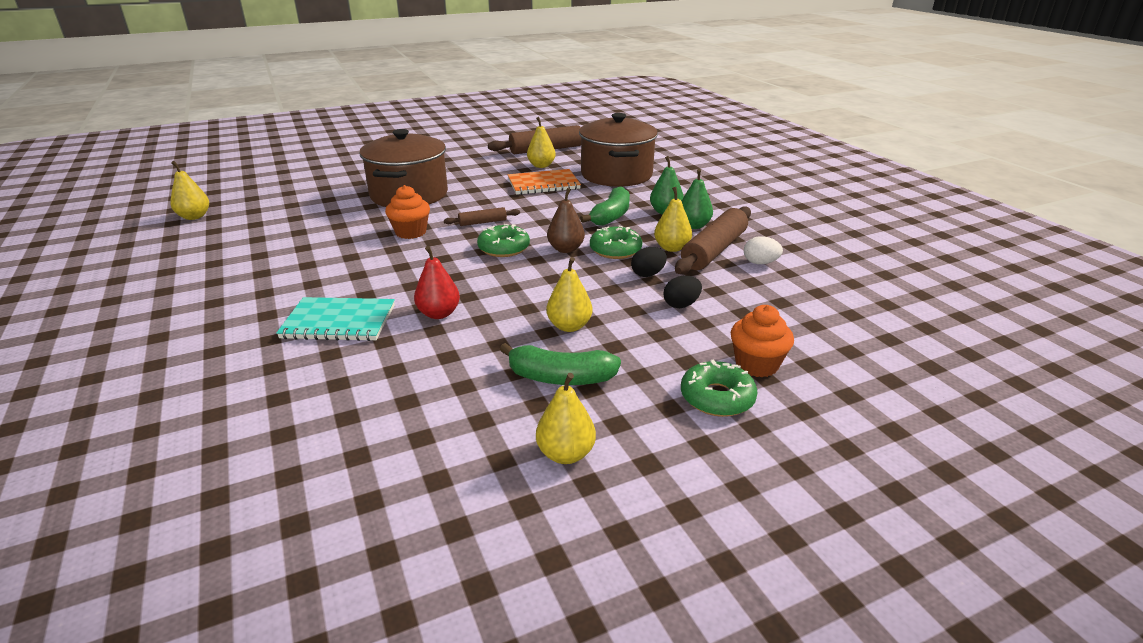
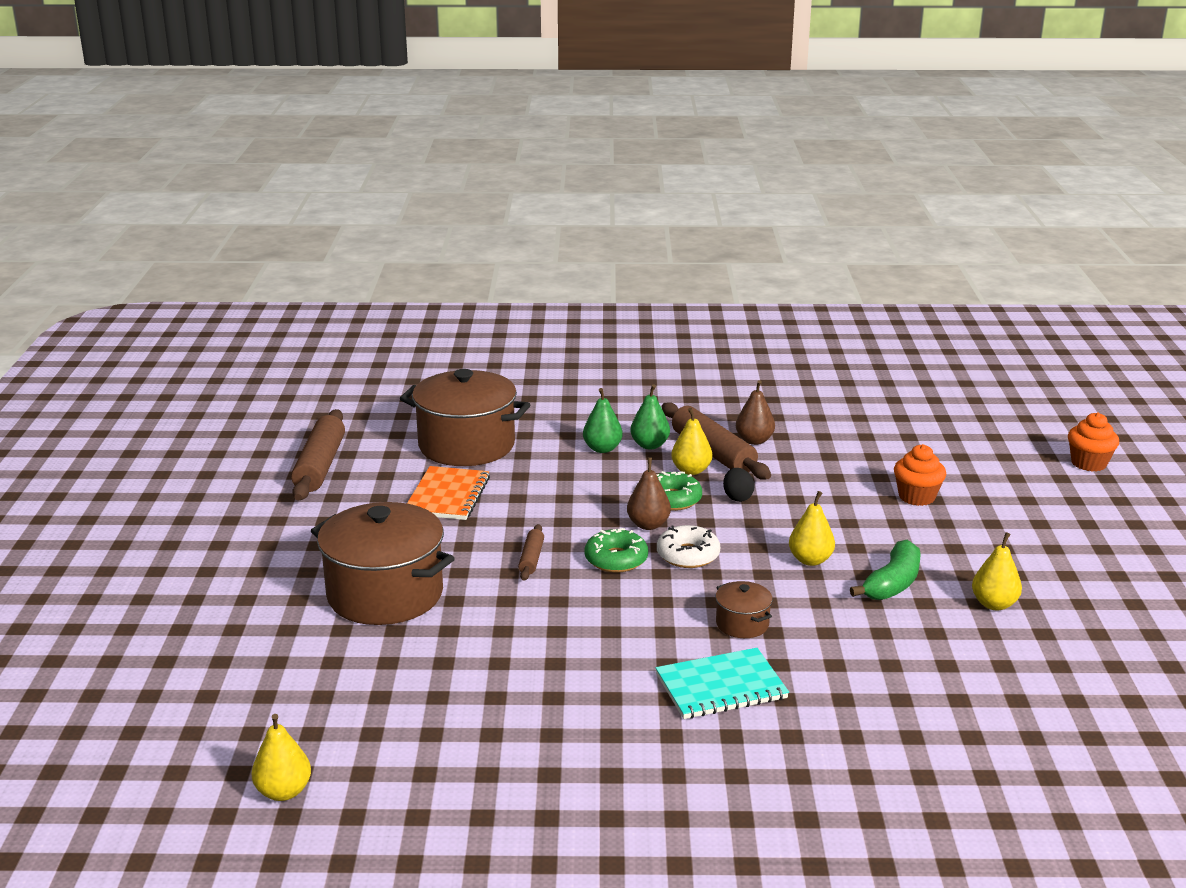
camera: 65 degrees left, 5 degrees down
(339, 322) = (721, 687): turquoise notebook -> turquoise notebook turned 45 degrees clockwise
(411, 232) = (518, 611): orange cupcake -> orange cupcake (1088, 463)
(439, 314) = (742, 624): red pear -> brown pot
(532, 272) = (688, 555): none -> white donut
(541, 166) = (380, 483): yellow pear -> none
(611, 216) = (585, 480): green banana -> none
(681, 305) = (806, 499): black egg -> none
(717, 397) = (952, 526): green donut -> none
(760, 263) = (754, 440): white egg -> brown pear

